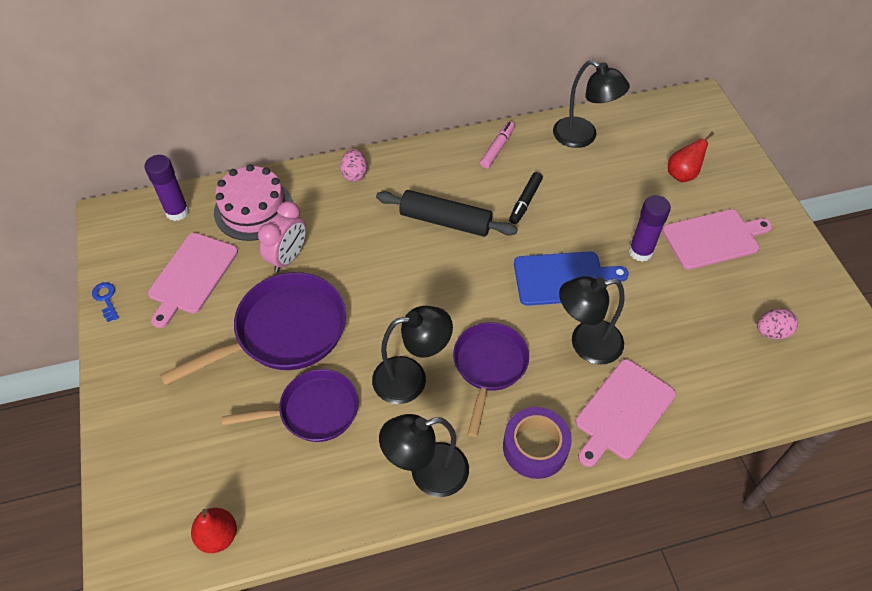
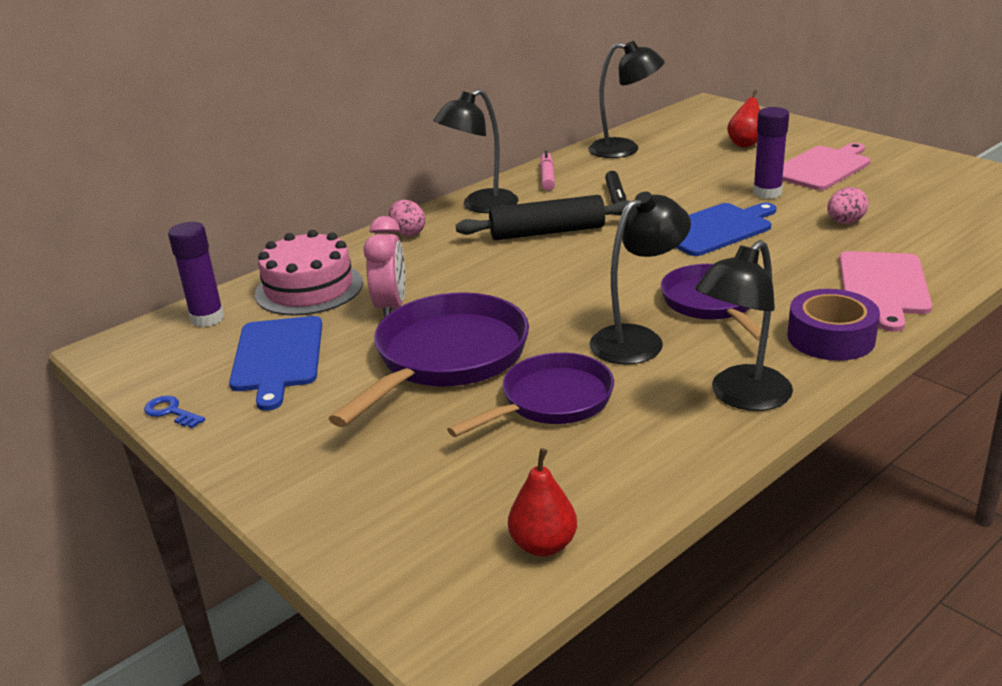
camera: 25 degrees left, 25 degrees down
(192, 276) = (277, 357): pink cutting board -> blue cutting board
(585, 344) = (790, 259): black lamp -> black lamp (480, 206)
(771, 332) = (946, 199): pink egg -> pink egg (845, 222)

